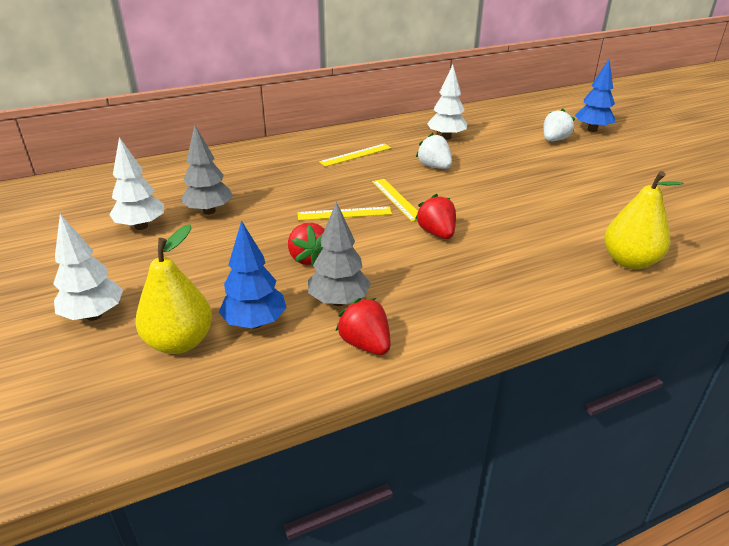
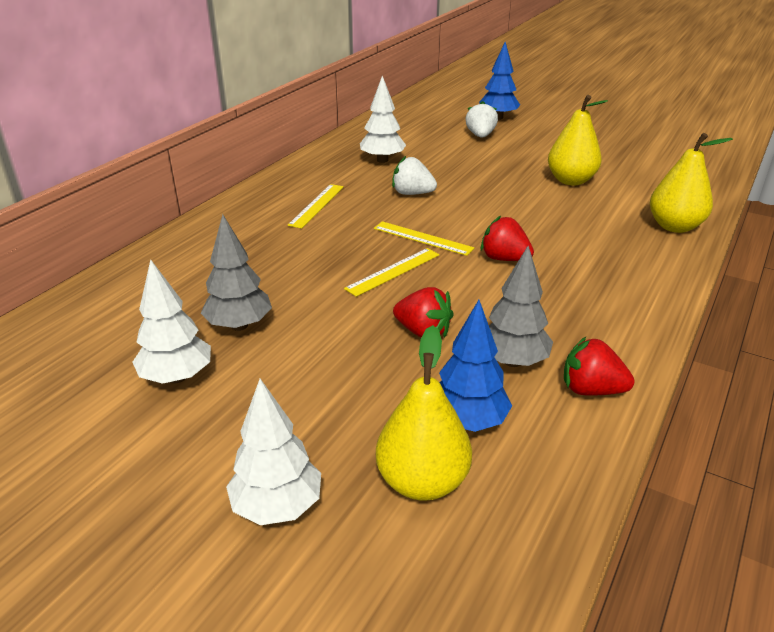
camera: 35 degrees left, 0 degrees up
(584, 195) = (571, 180): none -> yellow pear

